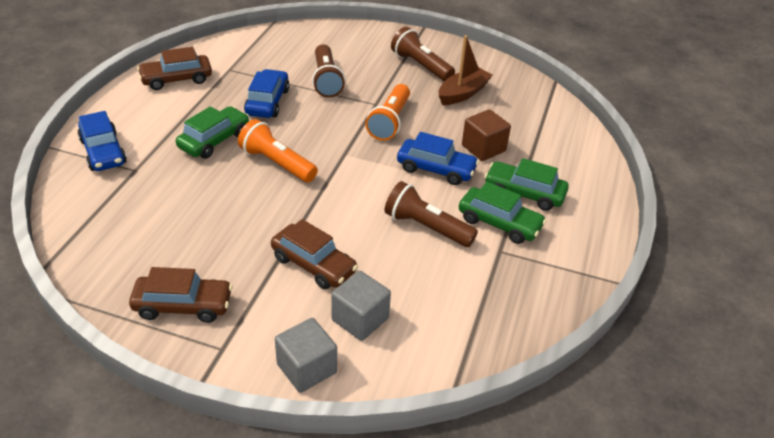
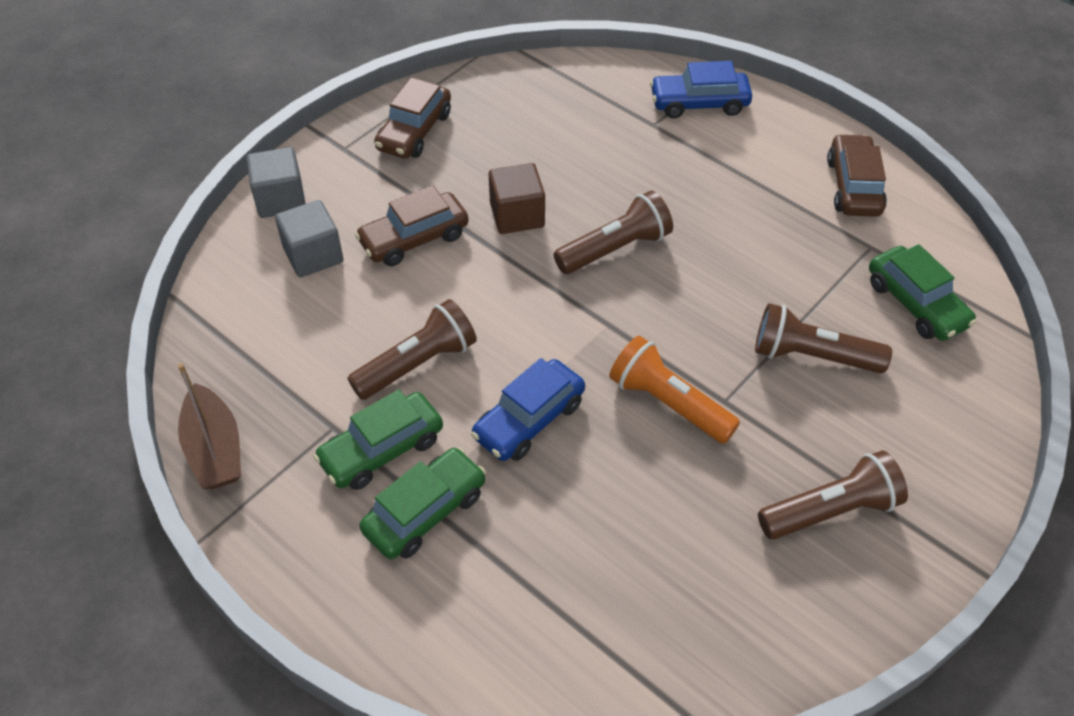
camera: 115 degrees right, 10 degrees up
(214, 140) = (689, 199): green car -> green car (916, 304)
(267, 102) = (766, 270): blue car -> none
(276, 163) = (615, 248): orange flashlight -> brown flashlight
(463, 93) = (720, 543): brown boat -> brown boat (215, 449)
(483, 148) = (553, 505): brown cube -> brown cube (517, 215)

